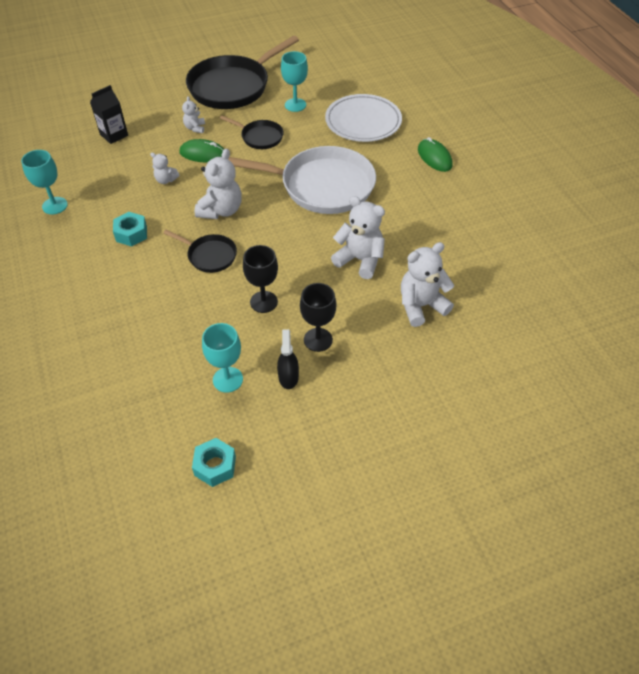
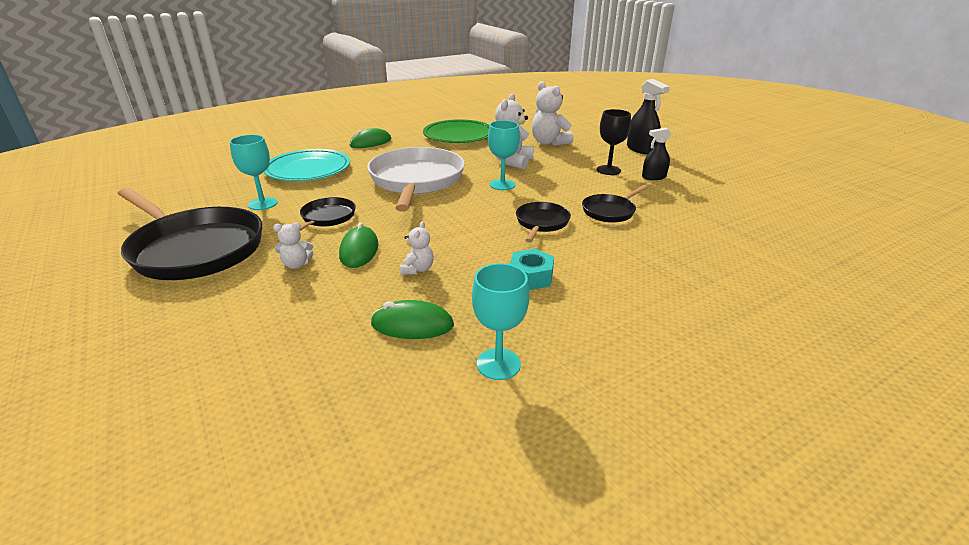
camera: 100 degrees left, 20 degrees down
(106, 175) = (412, 324): none -> green mouse
(114, 135) = (298, 340): black carton -> none
(215, 466) = (759, 193): turquoise nut -> none
(216, 309) = (610, 211): none -> black pan
(221, 210) = (468, 225): white teddy bear -> none
(227, 379) = (680, 198): turquoise goblet -> turquoise goblet (502, 185)
(263, 302) = (585, 192): black goblet -> none
(363, 121) = (308, 169): white plate -> turquoise plate
(385, 399) = (641, 149): none -> black spray bottle
(454, 226) = (458, 135): none -> green plate

